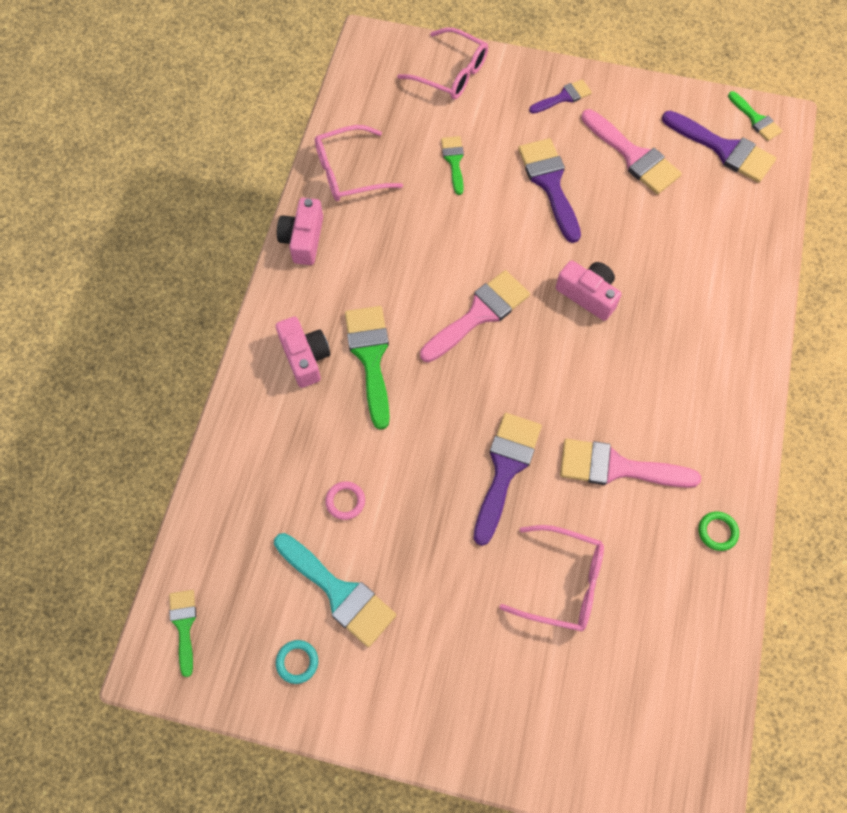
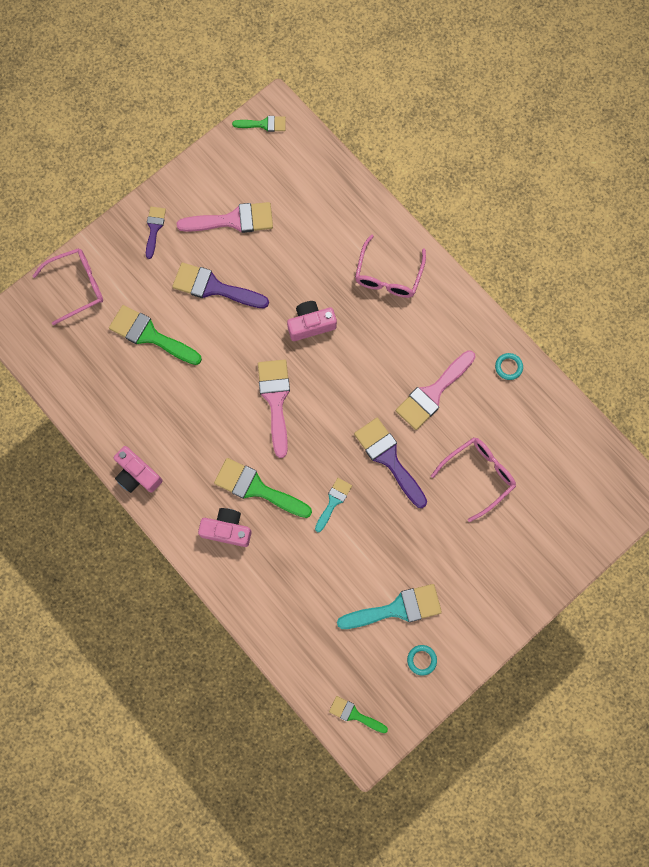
camera: 55 degrees left, 10 degrees up
(345, 501) = (342, 568): pink ring -> none
(349, 172) = (106, 409): pink glasses -> pink glasses (388, 275)
(412, 443) = (333, 502): none -> turquoise brush
(454, 161) = (150, 335): green brush -> green brush, size x1.75
(717, 532) = (508, 367): green ring -> turquoise ring
(723, 149) = (270, 162): purple brush -> none

